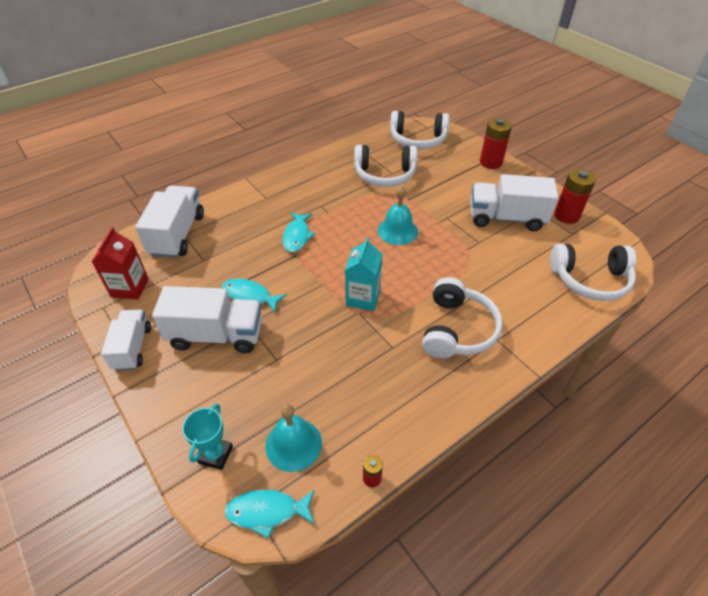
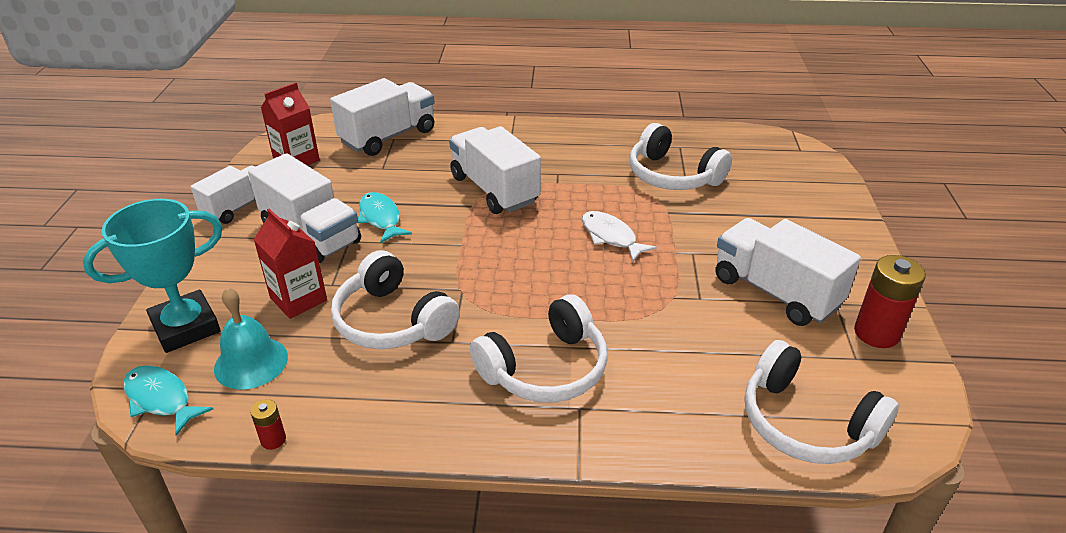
camera: 40 degrees right, 10 degrees down
(215, 455) = (186, 327): turquoise trophy -> turquoise trophy, size x1.74
(268, 383) = (298, 299): none -> red carton
(297, 236) = (494, 190): turquoise fish -> white truck
(363, 298) = (484, 279): turquoise carton -> none
(397, 231) = (611, 237): turquoise bell -> white fish
(418, 140) = (767, 157): white headphones -> white headphones (392, 321)
(491, 162) = (840, 222): red battery -> none

